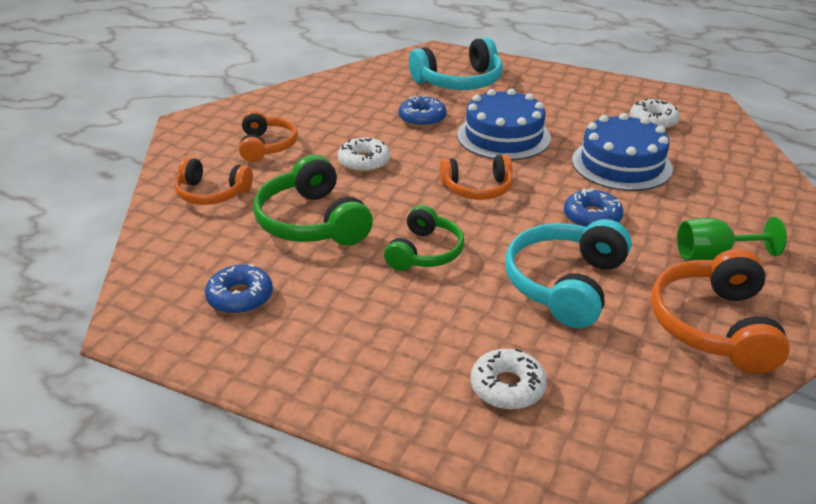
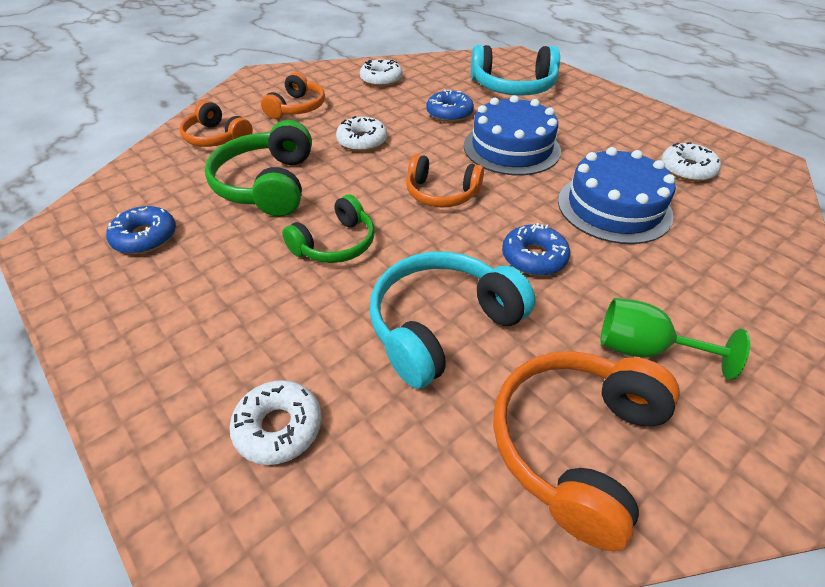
camera: 25 degrees right, 10 degrees up
(326, 100) = (381, 79): none -> white donut

